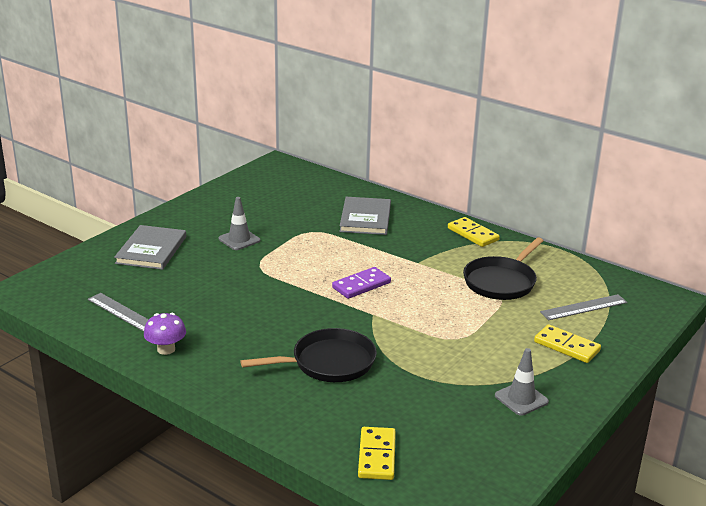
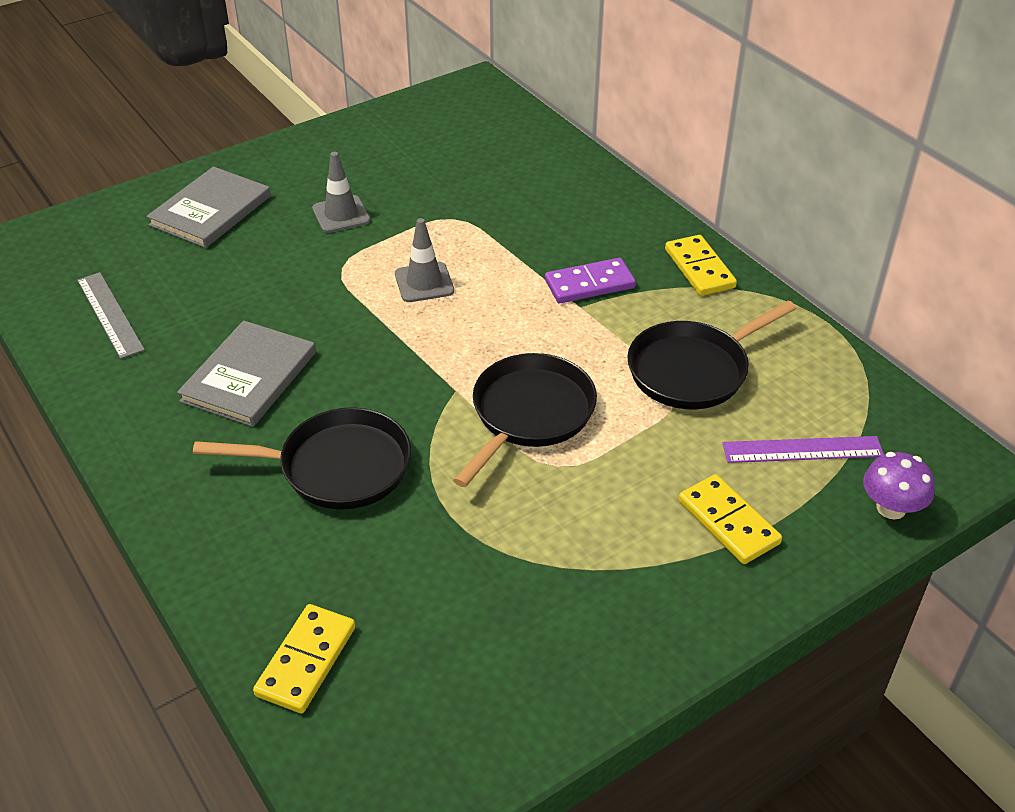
camera: 20 degrees right, 15 degrees up
(166, 349) = (128, 390): purple mushroom -> purple mushroom (891, 508)
(361, 285) = (469, 332): purple domino -> purple domino (589, 284)
(365, 218) = (548, 208): grey book -> grey book (249, 377)
(424, 318) = (529, 414): none -> black pan
(521, 399) = (593, 609): grey traffic cone -> grey traffic cone (424, 282)
(584, 307) = (802, 450): grey ruler -> purple ruler

